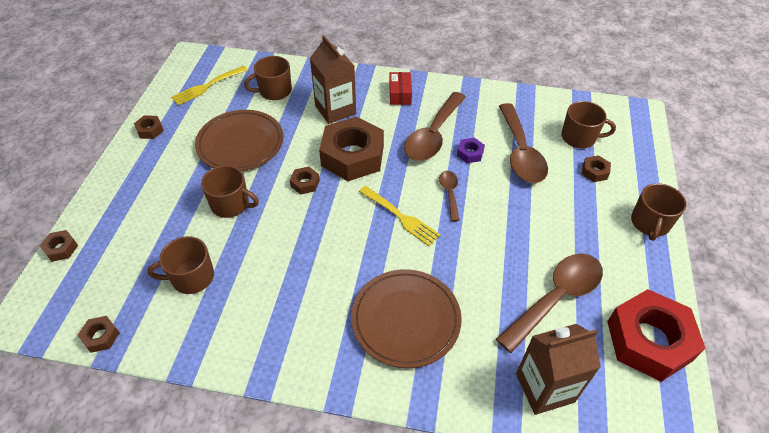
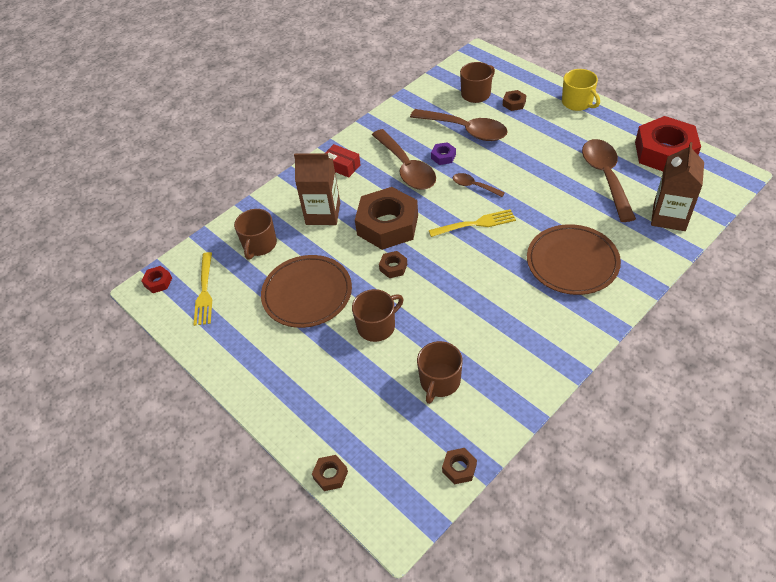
camera: 50 degrees left, 0 degrees up
(150, 130) = (226, 357): brown nut -> none
(202, 59) = (158, 282): none -> red nut
(650, 223) = (577, 102): brown mug -> yellow mug

